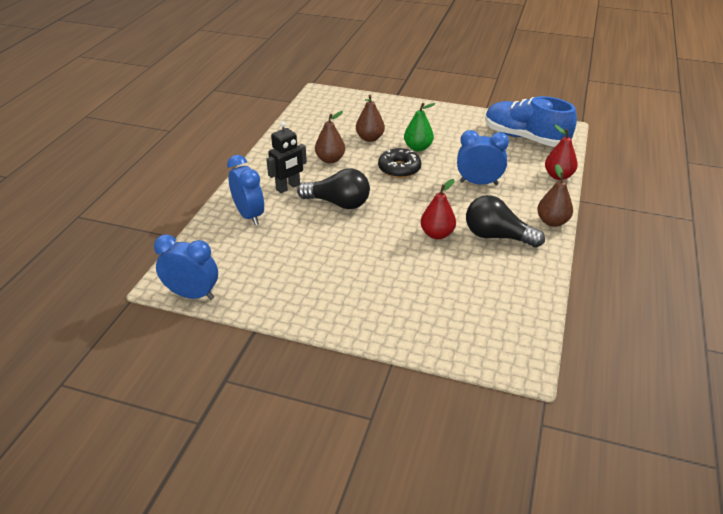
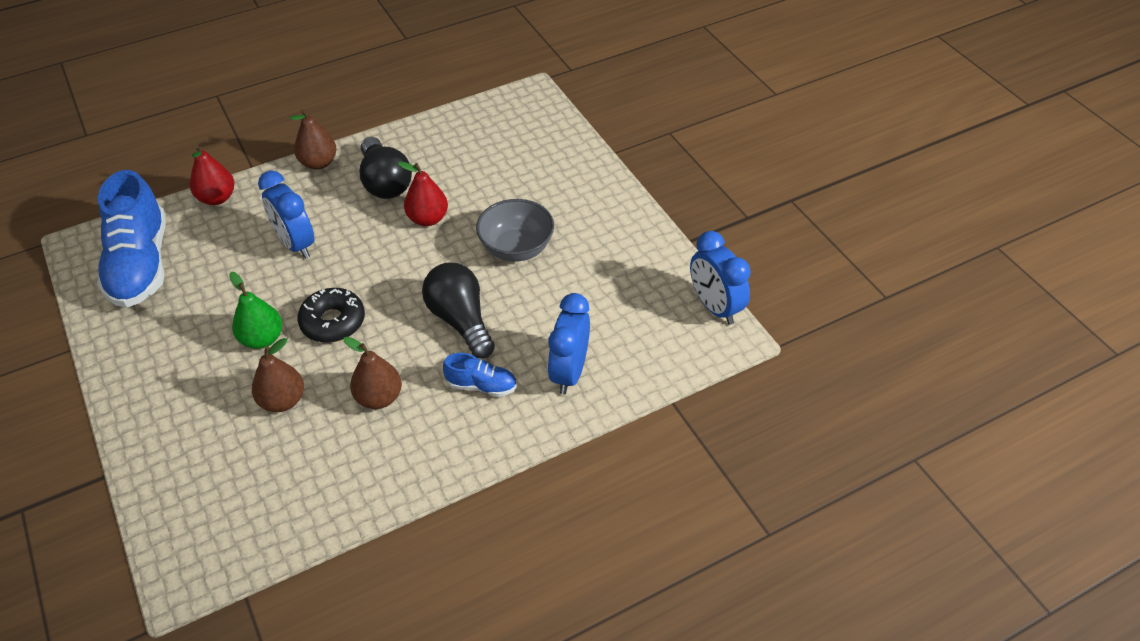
camera: 135 degrees left, 10 degrees up
(288, 187) = (481, 385): black robot -> blue shoe
(361, 251) = (516, 248): none -> grey bowl

